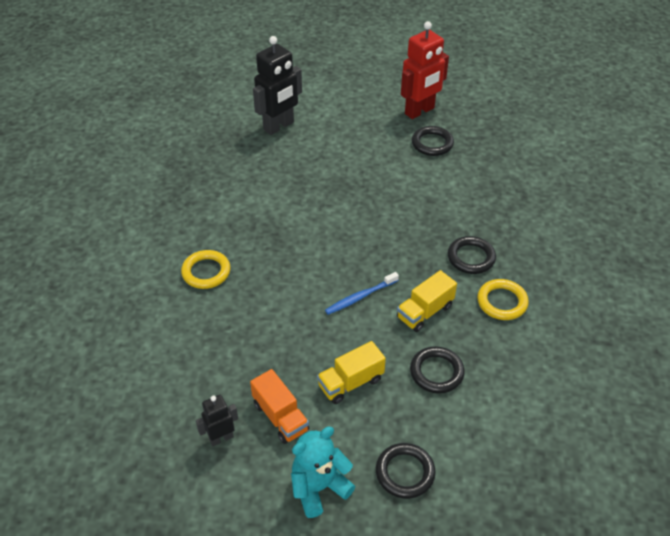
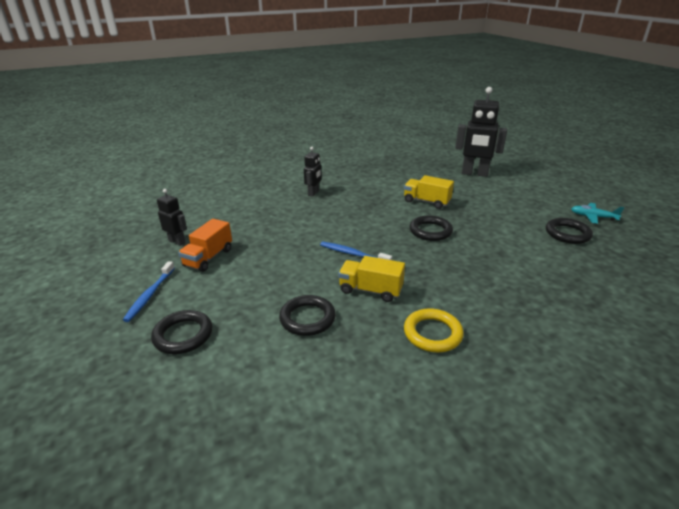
camera: 60 degrees right, 15 degrees down
(206, 272) = (313, 193): yellow ring -> black robot
(319, 487) = (150, 295): turquoise teddy bear -> blue toothbrush
(350, 382) = (262, 277): yellow truck -> yellow truck (426, 202)
(420, 111) = (593, 217): red robot -> turquoise plane
(471, 257) = (465, 296): black ring -> black ring (430, 231)

